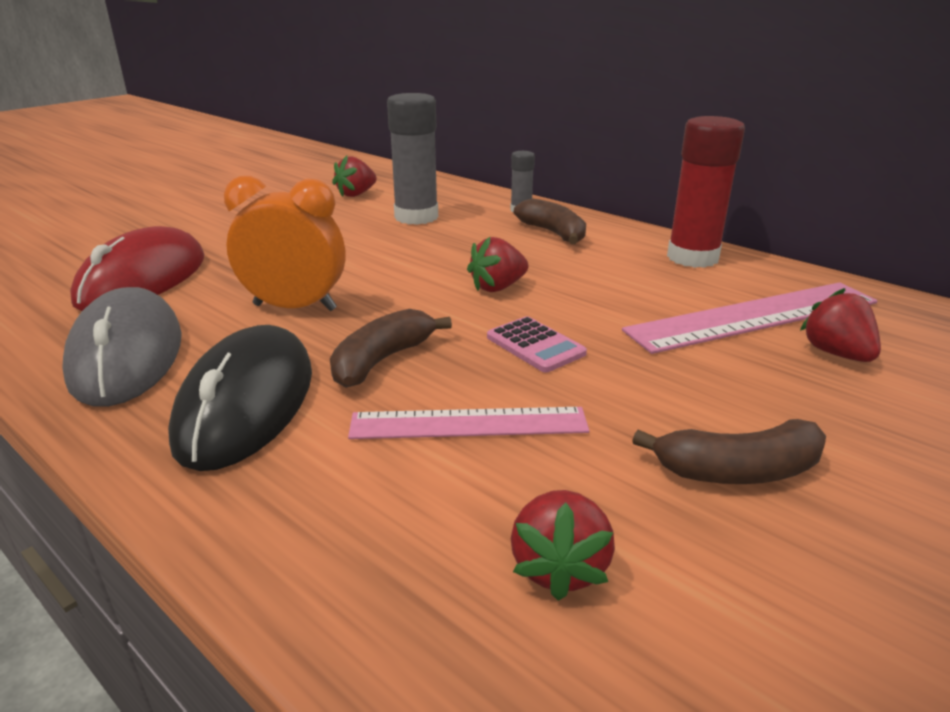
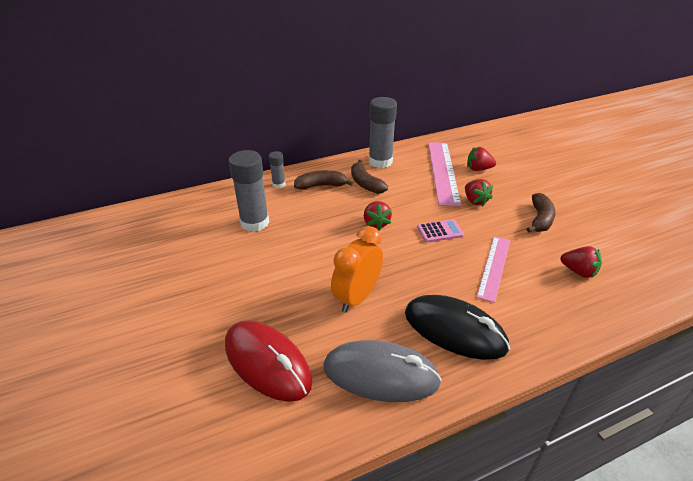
camera: 65 degrees left, 10 degrees up
(356, 194) = (185, 236): red strawberry -> red strawberry (475, 201)
(382, 360) = (432, 278): brown banana -> brown banana (365, 184)
(692, 257) = (380, 161): red glue stick -> grey glue stick

